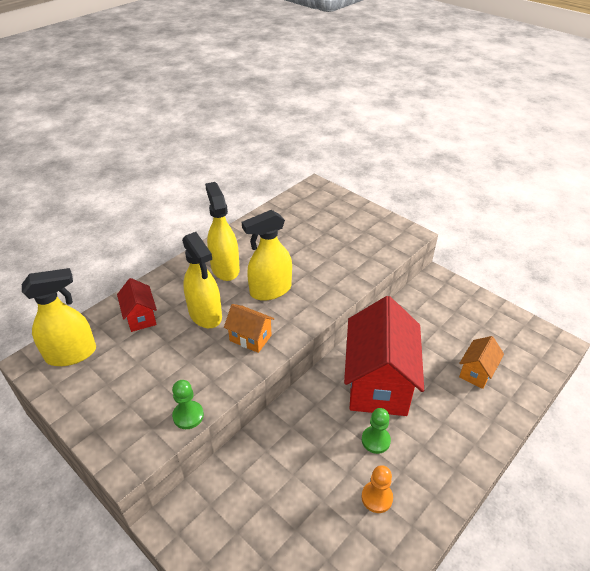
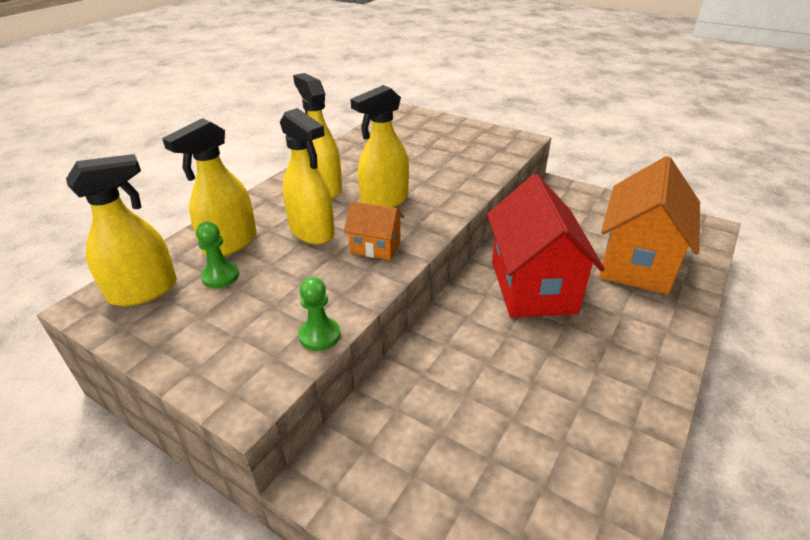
camera: 10 degrees left, 5 degrees down
(140, 317) = (230, 243): red house -> yellow spray bottle
(375, 440) = (552, 344): green pawn -> green pawn (220, 276)
(377, 497) = (578, 404): orange pawn -> none
(476, 372) = (636, 262): orange house -> orange house, size x2.18

